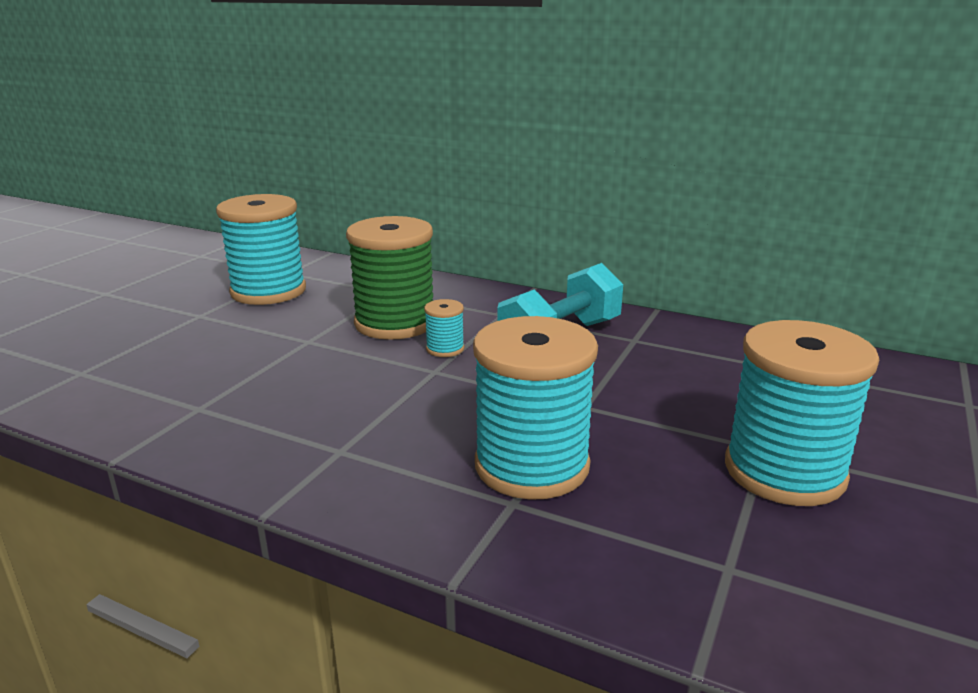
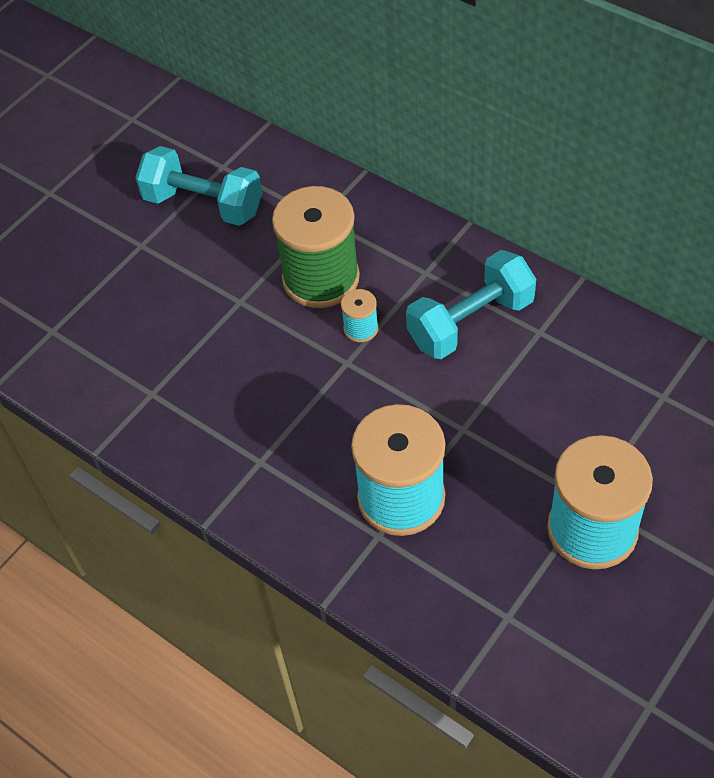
camera: 15 degrees right, 30 degrees up
(268, 291) = (203, 204): turquoise spool -> turquoise dumbbell

